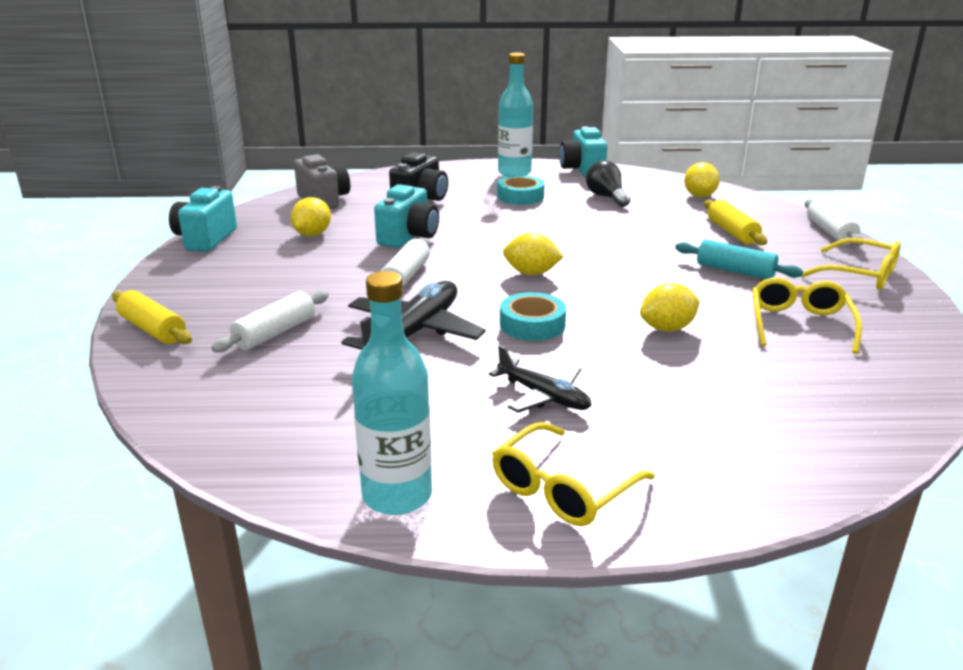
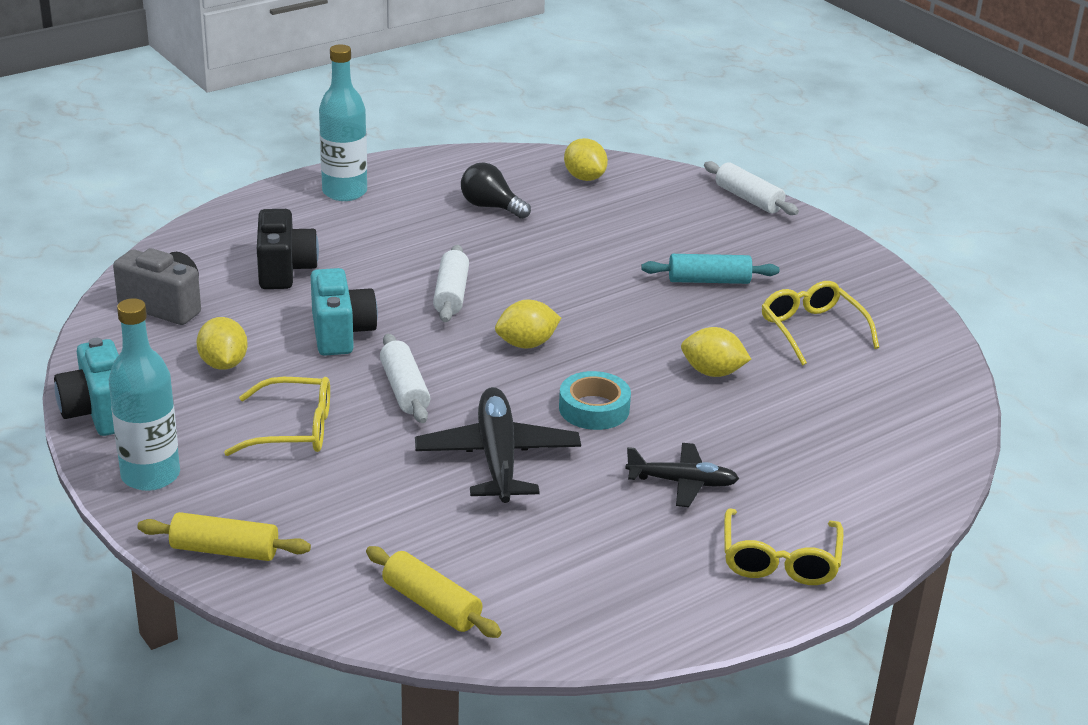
camera: 35 degrees left, 5 degrees up
(275, 333) = (361, 507): white rolling pin -> white rolling pin (451, 294)
(397, 495) = (669, 617): turquoise bottle -> turquoise bottle (150, 475)
(520, 196) = (395, 232): turquoise tape -> none
(582, 170) = (419, 166): turquoise camera -> none
(667, 328) = (712, 372): yellow lemon -> yellow lemon turned 75 degrees clockwise
(732, 232) = (662, 226): yellow rolling pin -> yellow rolling pin (432, 604)
(860, 275) = (815, 252): yellow glasses -> yellow glasses (293, 429)

